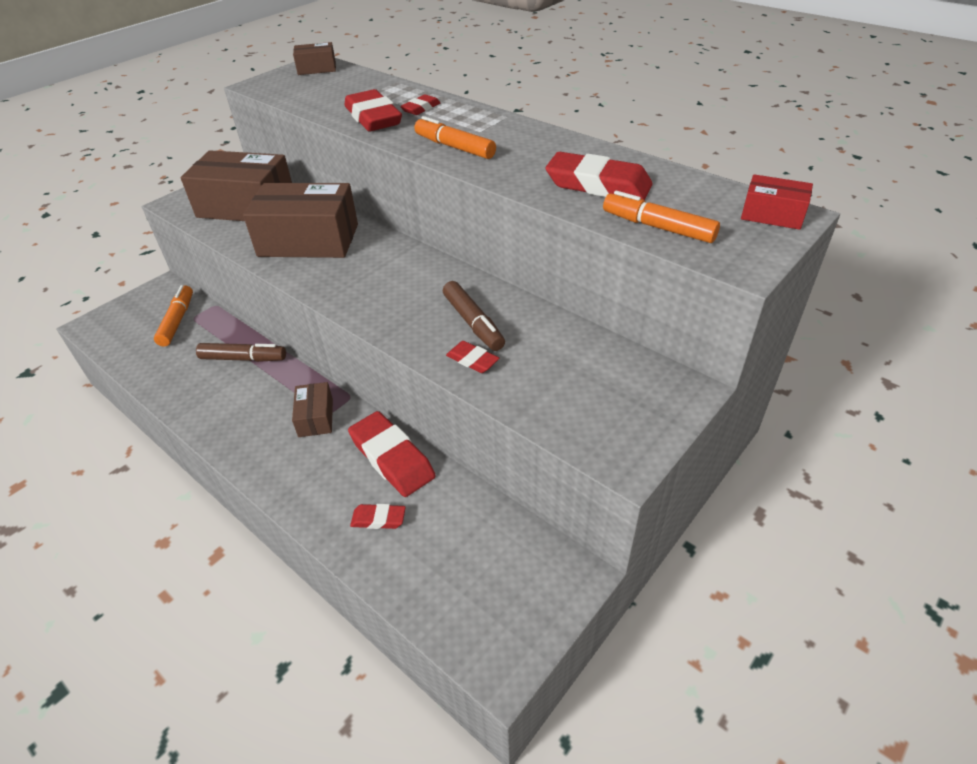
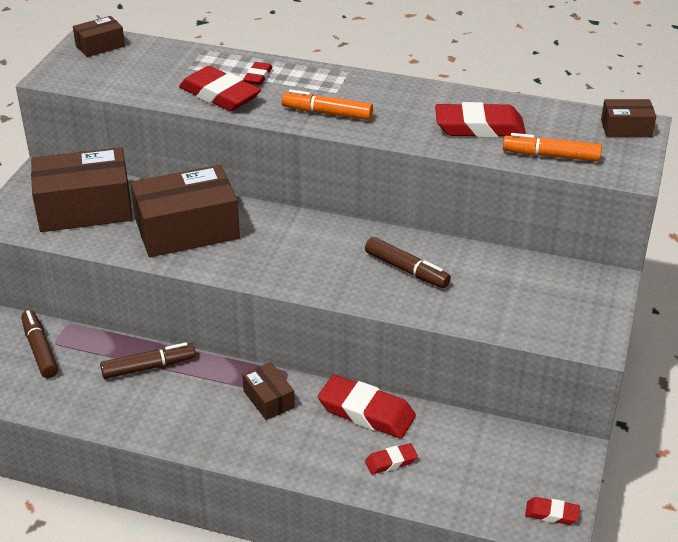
camera: 25 degrees left, 5 degrees down
(177, 321) = (40, 350): orange marker -> brown marker
(472, 360) = (429, 300): red eraser -> red eraser (552, 514)
(772, 215) = (626, 128): red box -> brown box

